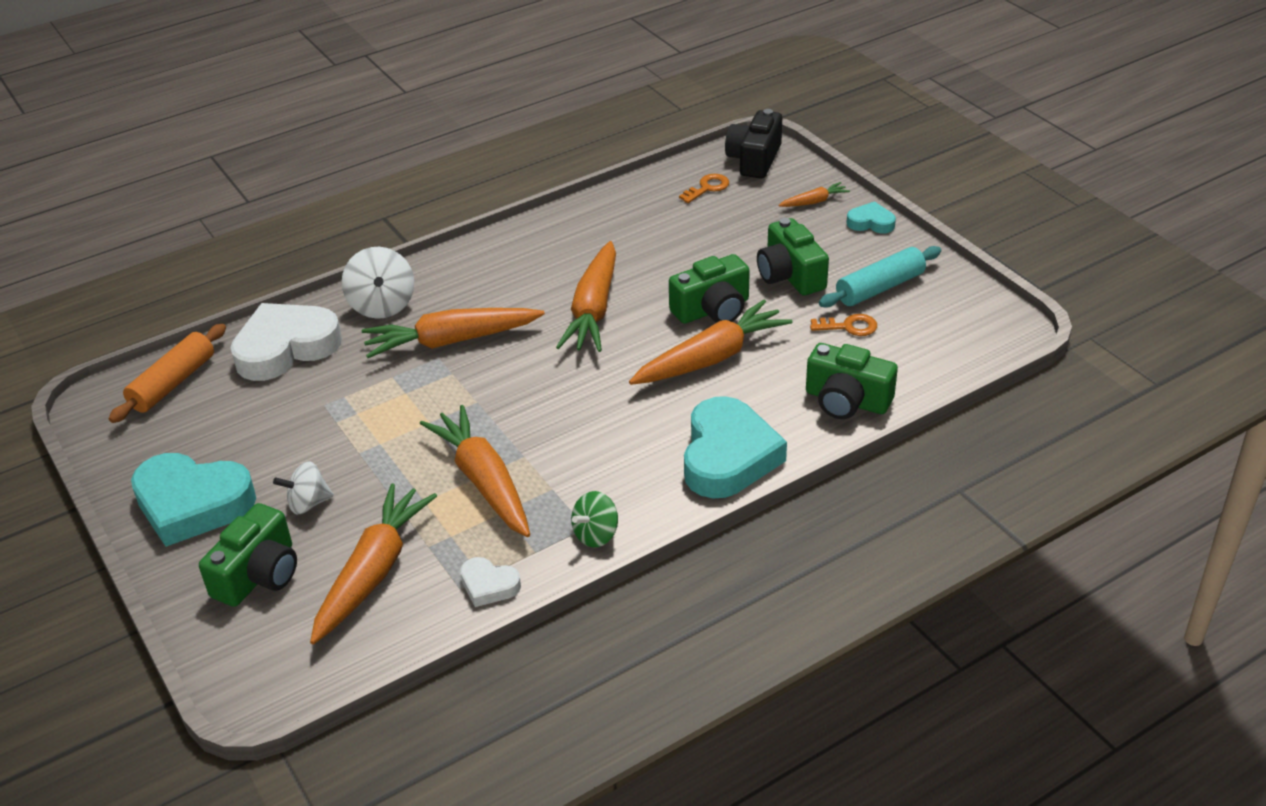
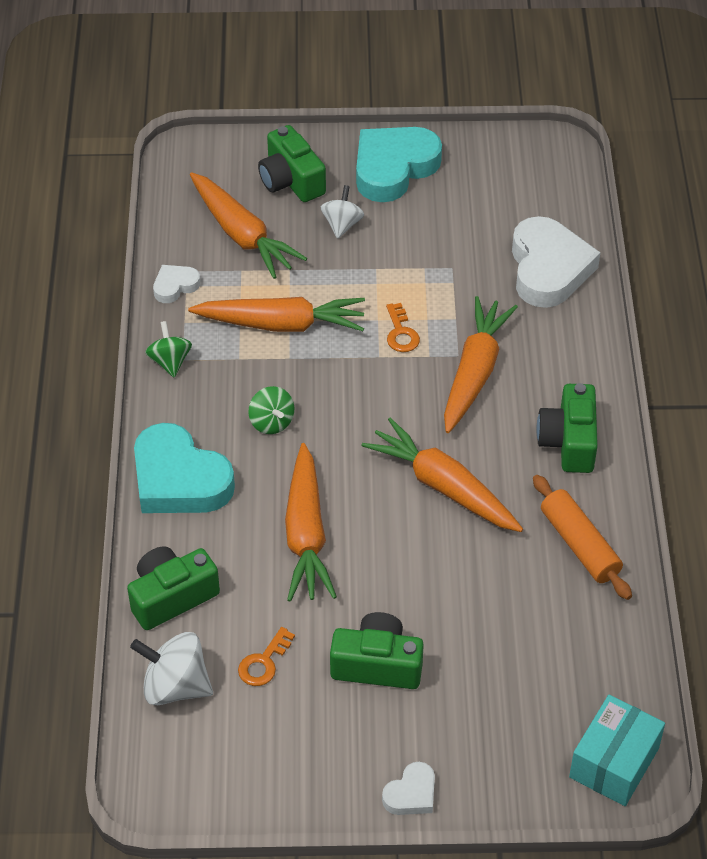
camera: 120 degrees right, 10 degrees up
(173, 383) = (552, 193): orange rolling pin -> orange rolling pin (580, 545)
(382, 305) = (564, 347): white spinning top -> white spinning top (175, 686)
(611, 431) = (271, 422): none -> green spinning top
(707, 188) = (585, 685): orange key -> orange key (401, 333)
(712, 310) = (373, 573): green camera -> green camera (569, 441)
(754, 159) = (614, 762): black camera -> turquoise box
(814, 202) = (488, 767): orange carrot -> none
(871, 222) = (411, 794): turquoise heart -> white heart
(880, 288) = (299, 726): turquoise rolling pin -> none

